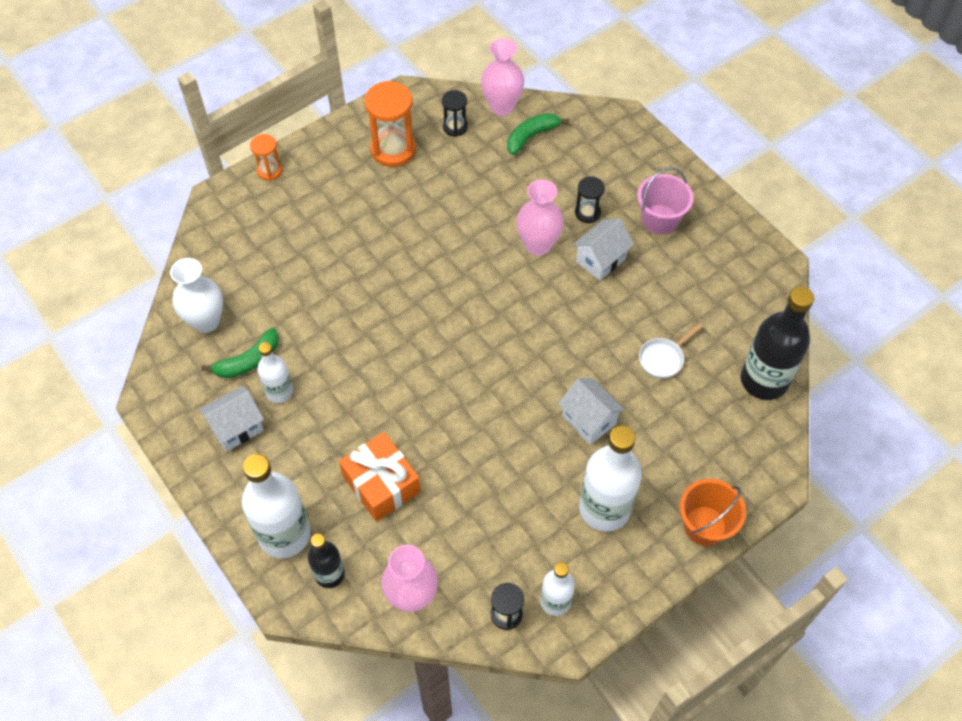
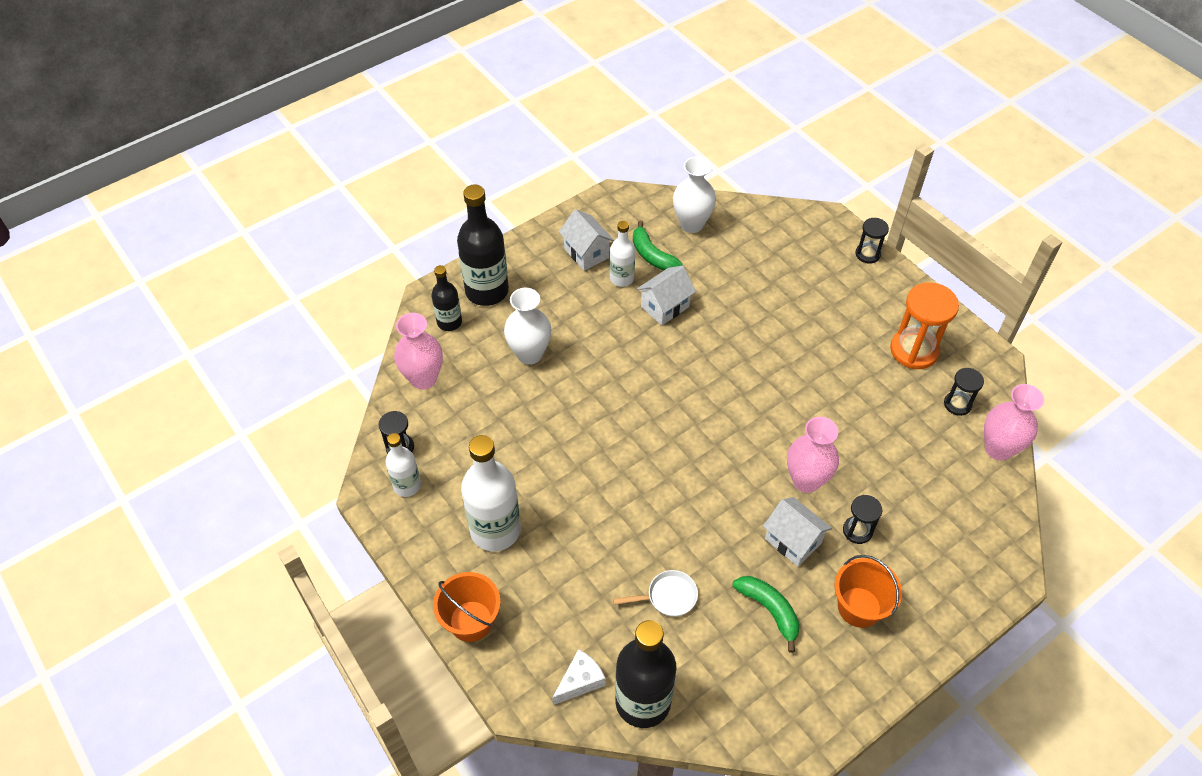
camera: 90 degrees right, 5 degrees down
(269, 171) = (867, 254): orange hourglass -> black hourglass
(284, 534) = (487, 291): white bottle -> black bottle
(381, 484) = (529, 354): orange gift -> white vase
(531, 136) = (959, 477): green banana -> green banana (769, 610)
(589, 420) = (592, 521): white house -> white house (665, 307)
(660, 219) = (859, 607): pink bucket -> orange bucket
(663, 358) = (668, 597): white pan -> white pan turned 120 degrees clockwise
(752, 429) = (580, 681): none -> white cheese

